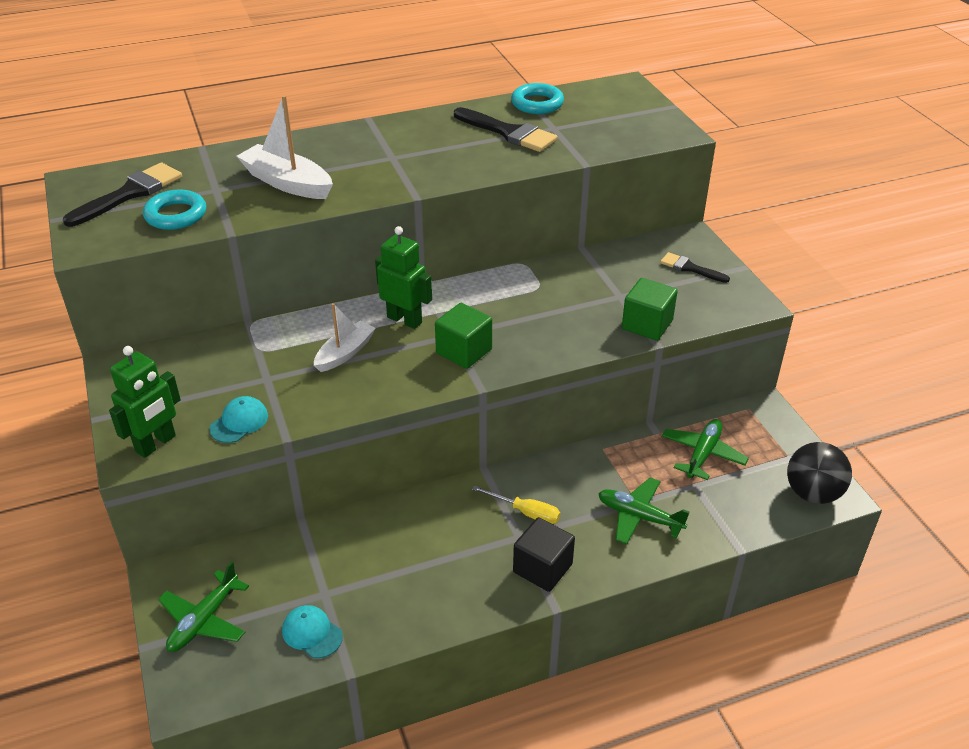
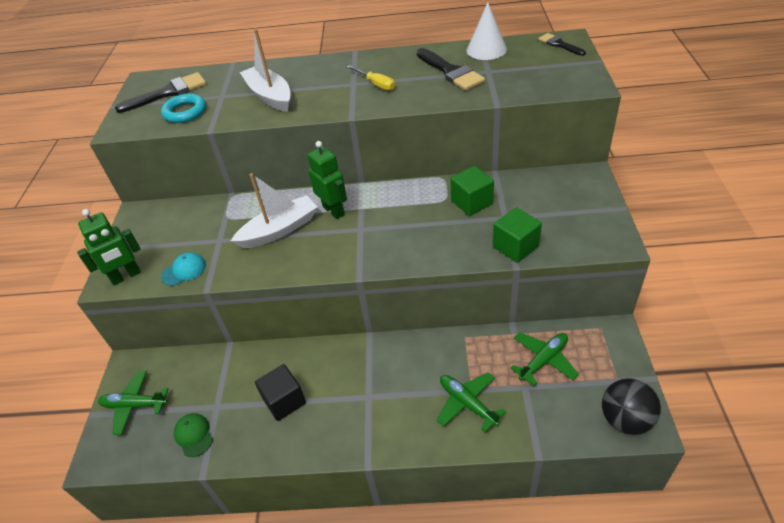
camera: 25 degrees right, 5 degrees up
(204, 620) = (134, 405): green plane -> green plane turned 45 degrees clockwise
(312, 633) = (194, 435): turquoise cap -> green cap
(345, 353) = (279, 230): white boat -> white boat, size x1.52
(464, 351) = (362, 244): green cube -> green cube (471, 202)
(526, 512) = (382, 377): yellow screwdriver -> yellow screwdriver (376, 84)
(537, 103) = (486, 50): turquoise ring -> white cone
(542, 568) = (373, 428): black cube -> black cube (284, 401)
(690, 268) = (576, 202): black brush -> black brush (559, 44)

